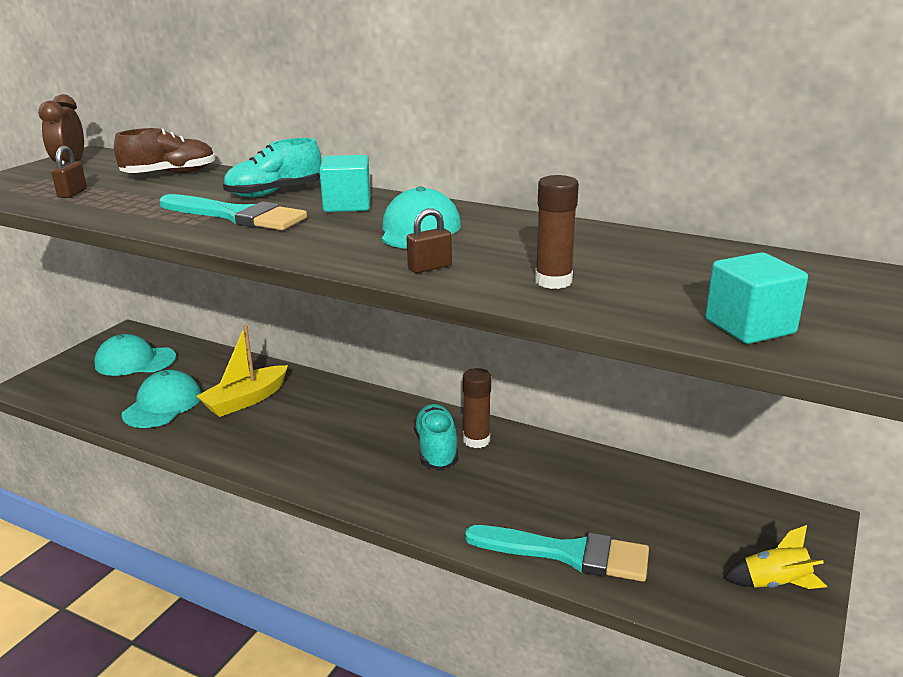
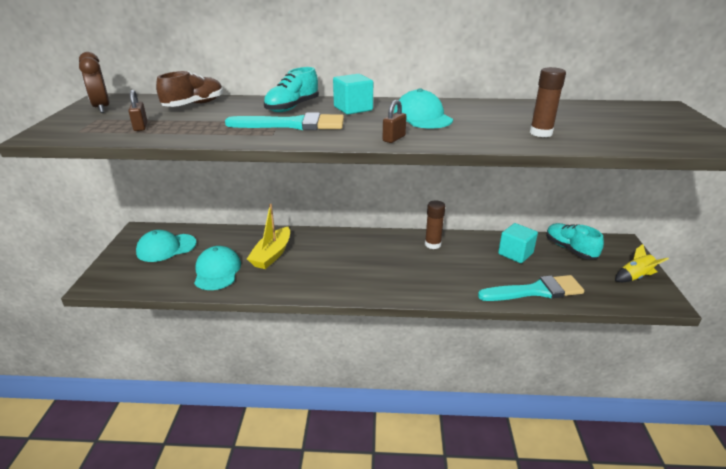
camera: 25 degrees left, 5 degrees up
(429, 267) = (465, 136): brown padlock -> brown padlock (394, 138)
(436, 449) = (416, 255): turquoise shoe -> turquoise shoe (570, 249)
(749, 327) = (663, 139): turquoise cube -> turquoise cube (515, 254)

